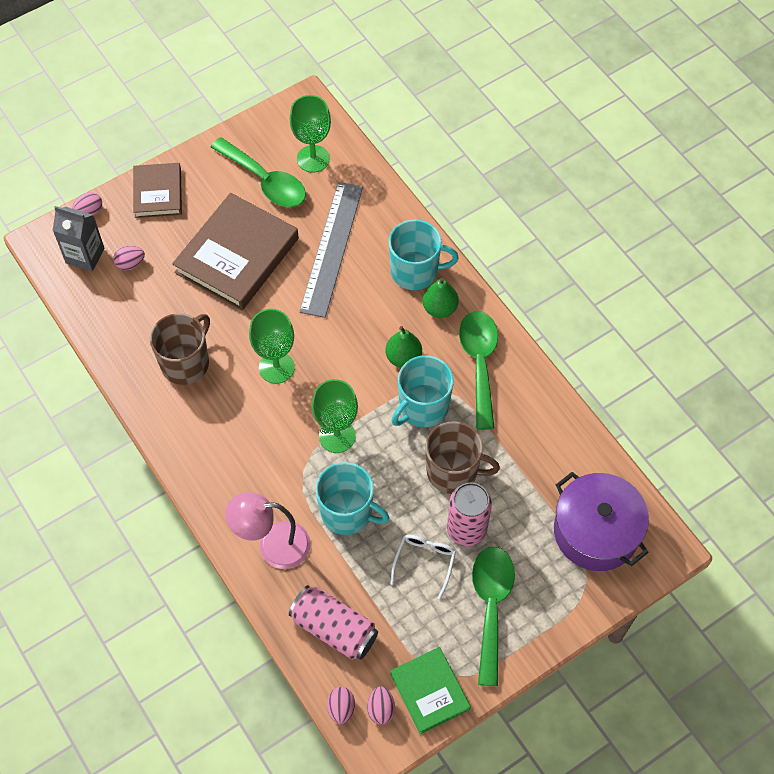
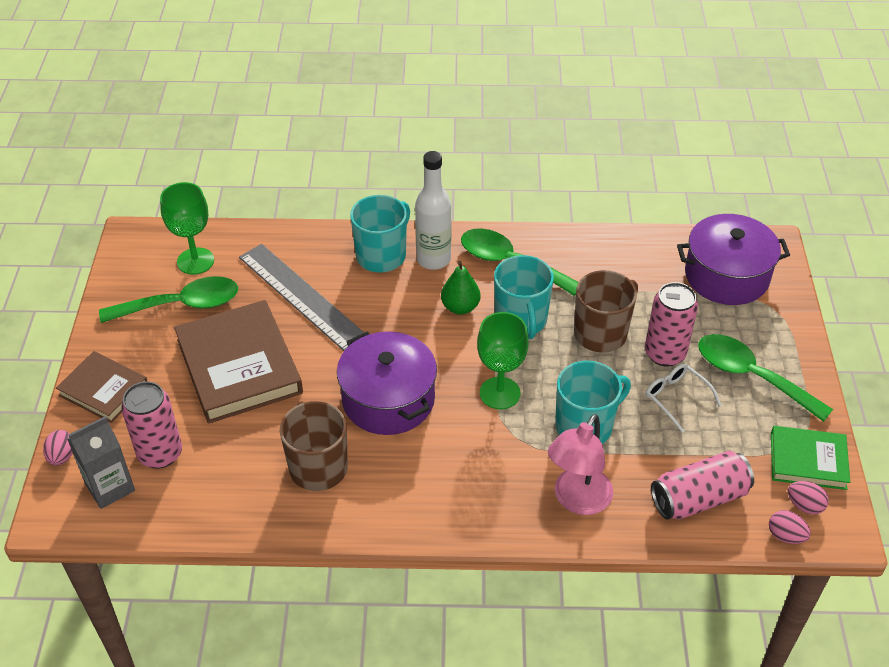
camera: 55 degrees left, 15 degrees down
(130, 264) = (160, 454): pink egg -> pink can
(276, 367) = (388, 399): green goblet -> purple pot
(439, 308) = (433, 259): green pear -> white bottle

